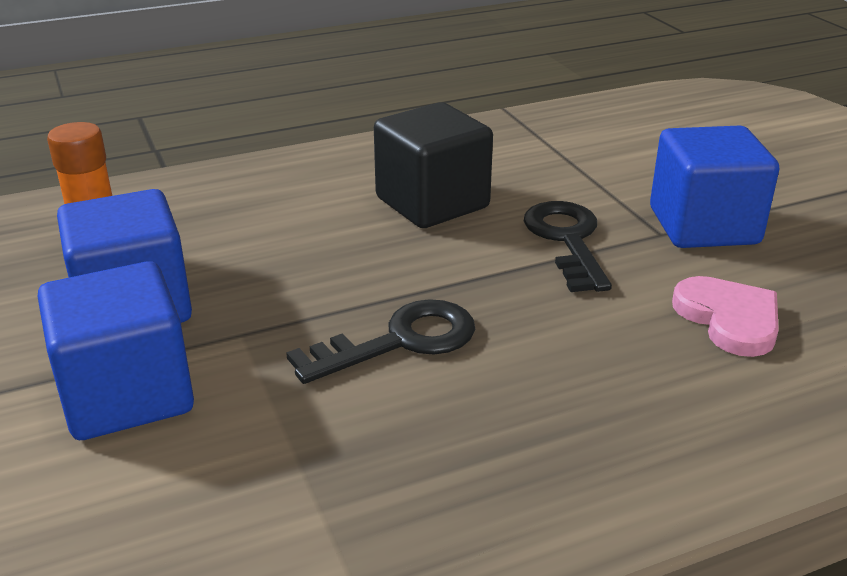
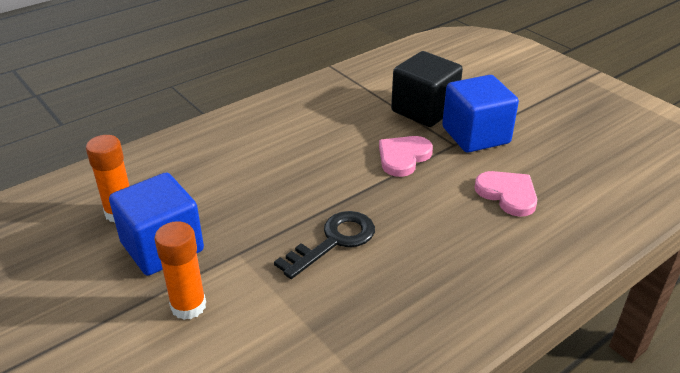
camera: 15 degrees left, 5 degrees up
(127, 395) = (188, 306): blue cube -> orange glue stick
(432, 203) = (314, 143): black cube -> black cube (424, 110)
(567, 240) = (403, 157): black key -> pink heart

